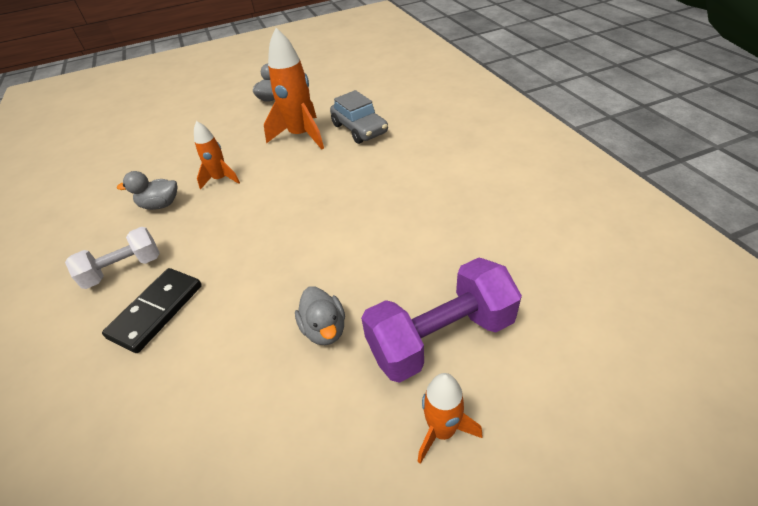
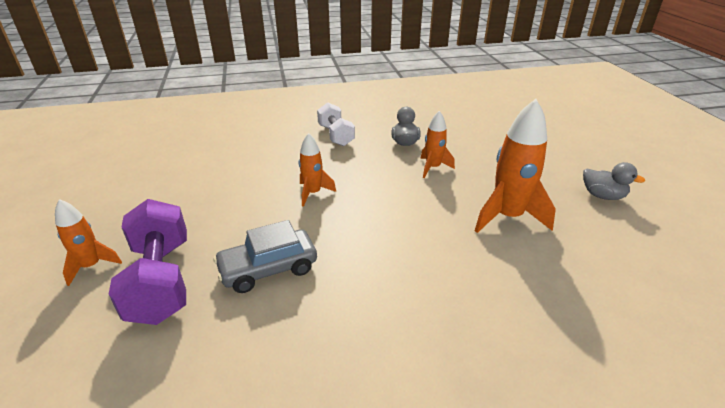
camera: 95 degrees right, 10 degrees down
(156, 311) = (288, 150): black domino -> none
(267, 257) = (313, 193): none -> orange rocket
(324, 329) = (219, 218): grey duck -> none
(359, 129) = (520, 267): grey car -> grey car (268, 269)

